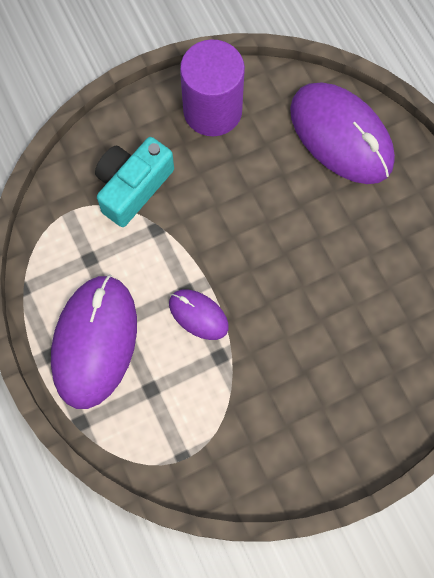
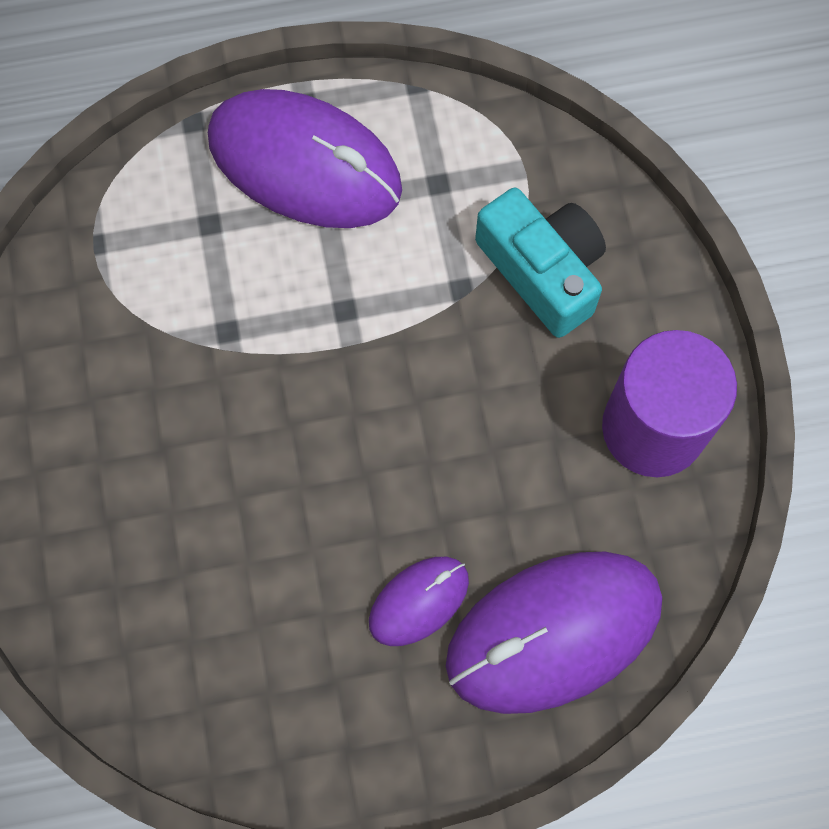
camera: 105 degrees right, 0 degrees up
(198, 315) = (301, 317): purple mouse -> purple mouse (418, 601)

